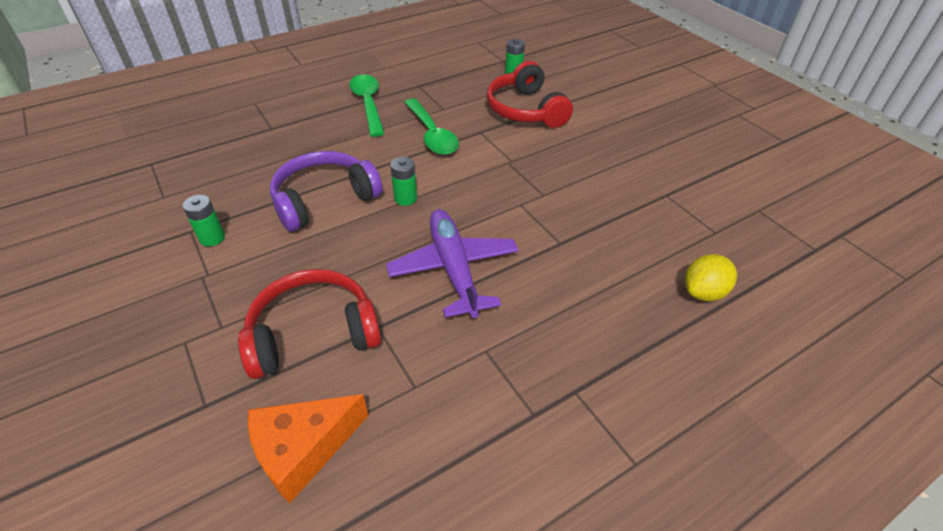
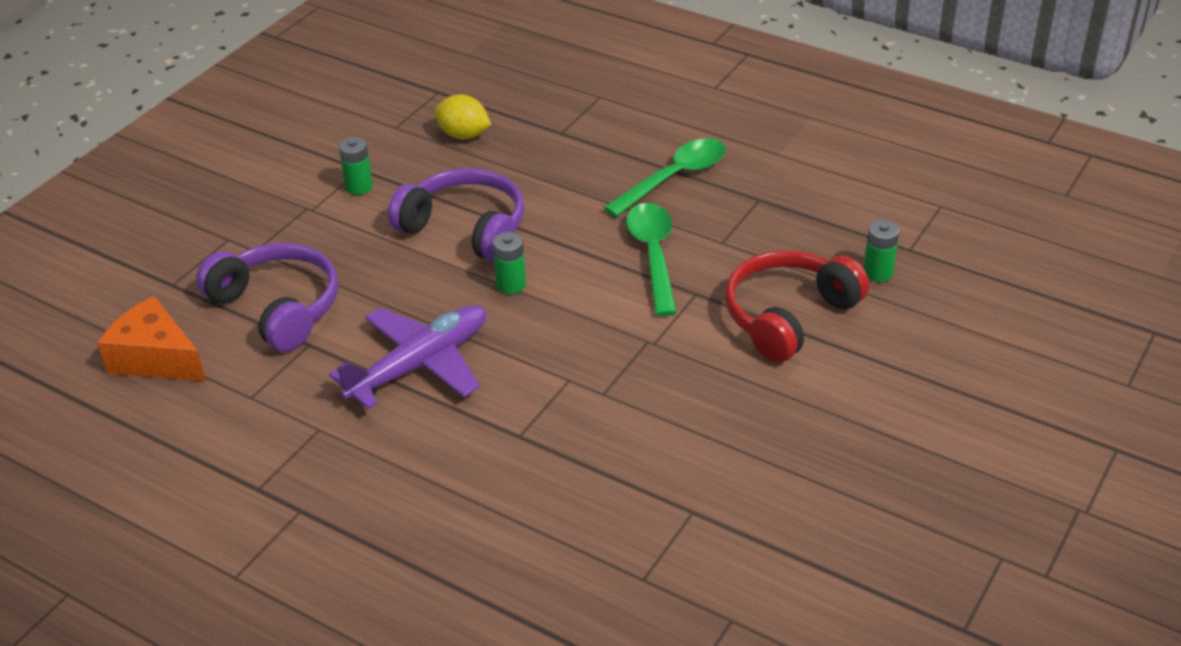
camera: 65 degrees right, 5 degrees down
(313, 334) = (277, 308): red headphones -> purple headphones
(432, 134) = (653, 255): green spoon -> green spoon turned 135 degrees clockwise
(703, 292) = (511, 586): yellow lemon -> yellow lemon (463, 135)

